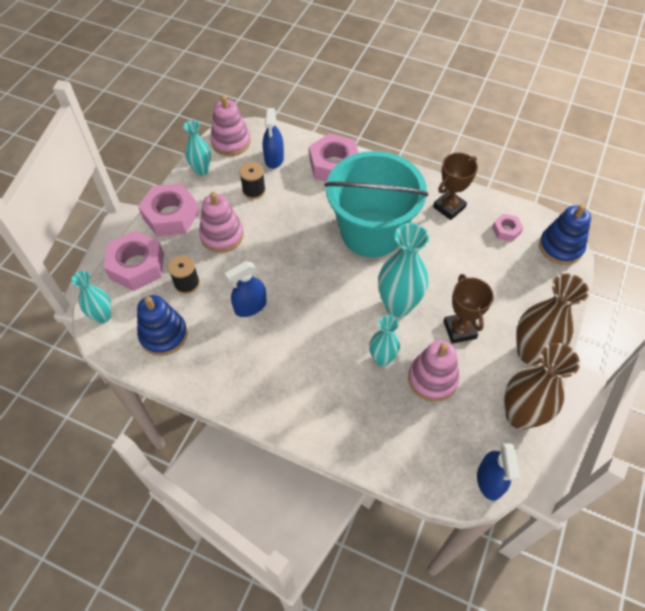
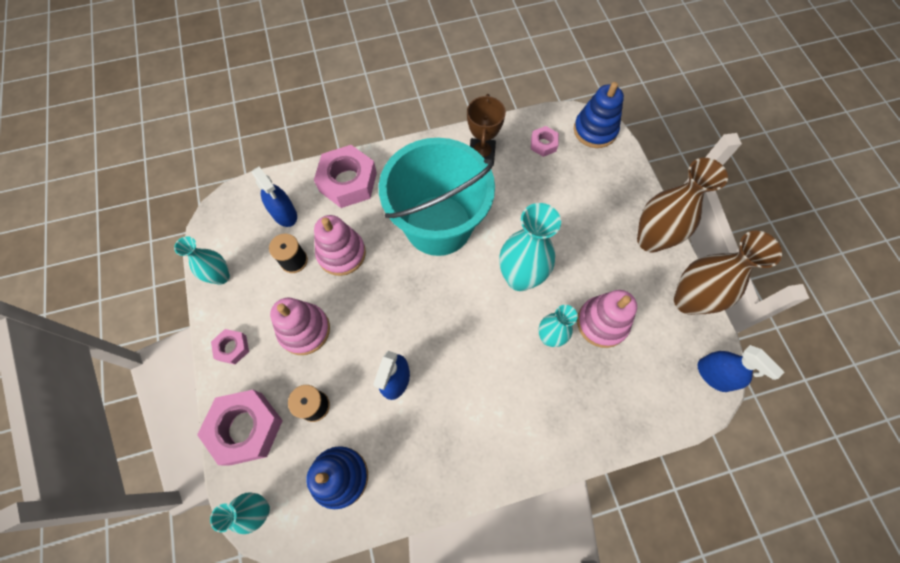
camera: 40 degrees left, 10 degrees up
(171, 215) = (232, 348): pink nut -> pink nut, size x0.51
(231, 142) = (224, 226): pink stacking toy -> pink stacking toy (341, 253)
(459, 330) = (584, 262): brown trophy -> none

